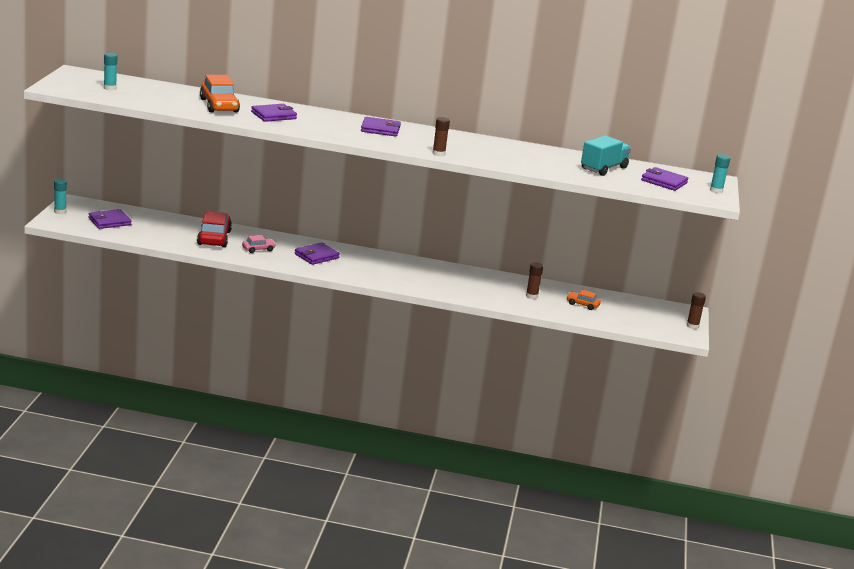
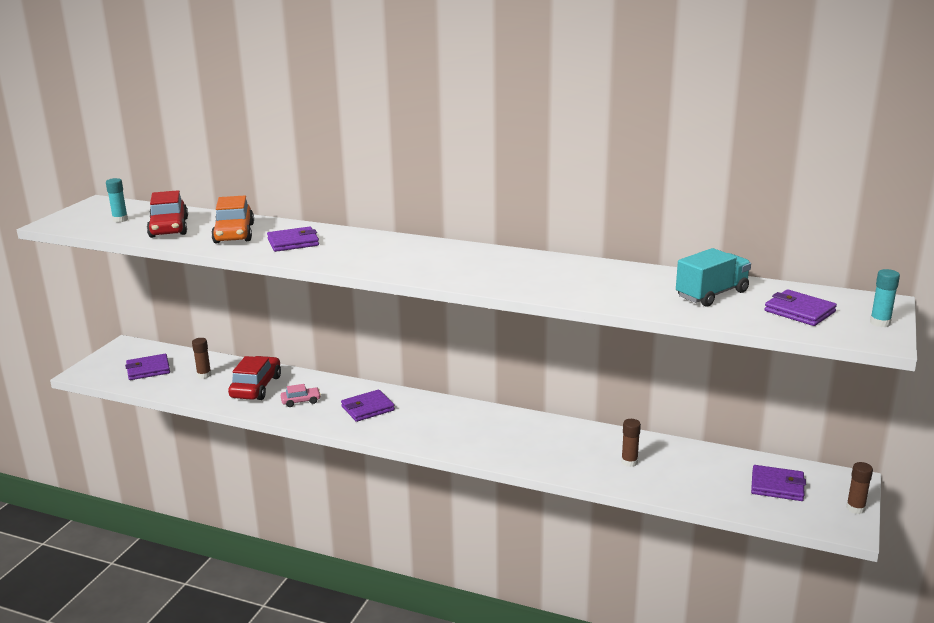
camera: 15 degrees right, 0 degrees up
(60, 211) = (101, 359): turquoise glue stick -> none
(159, 97) = (169, 228): none -> red car
(380, 129) = (420, 253): purple wallet -> purple wallet (777, 486)
(438, 154) = (480, 285): brown glue stick -> brown glue stick (204, 375)
(582, 304) = (698, 474): orange car -> none

